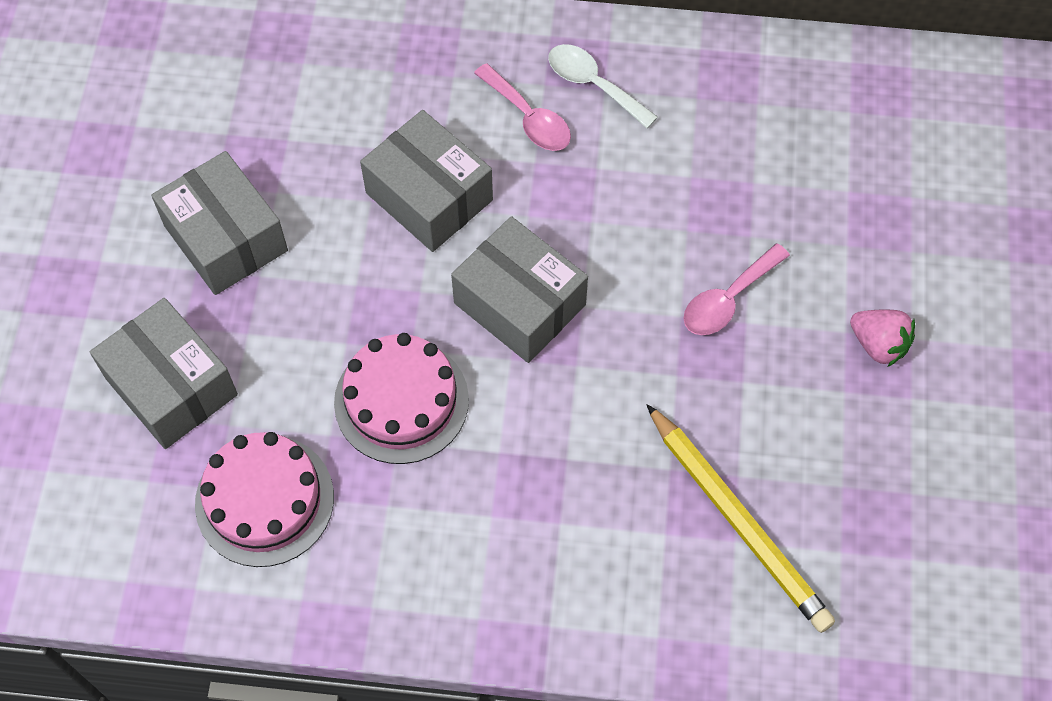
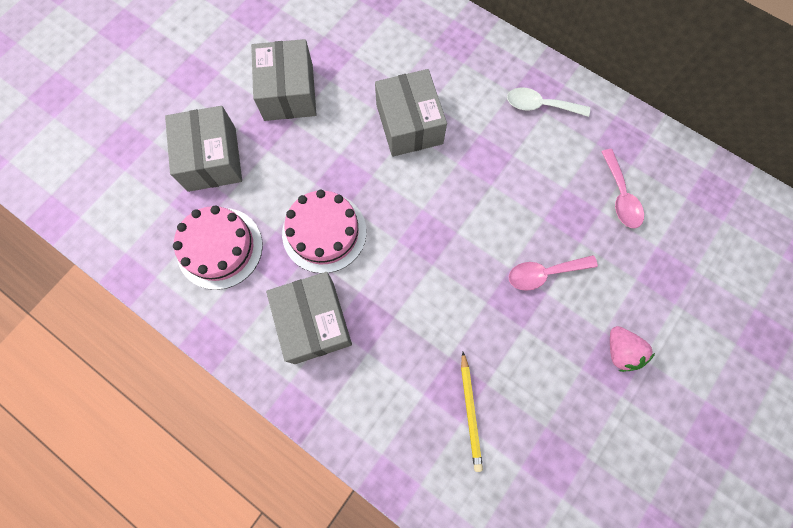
camera: 30 degrees right, 10 degrees up
(520, 304) = (422, 211): grey box -> grey box (314, 322)
(529, 118) = (491, 107): pink spoon -> pink spoon (620, 196)
(593, 84) = (540, 106): white spoon -> white spoon turned 60 degrees counterclockwise
(738, 521) = (470, 412): yellow pencil -> yellow pencil, size x0.60

